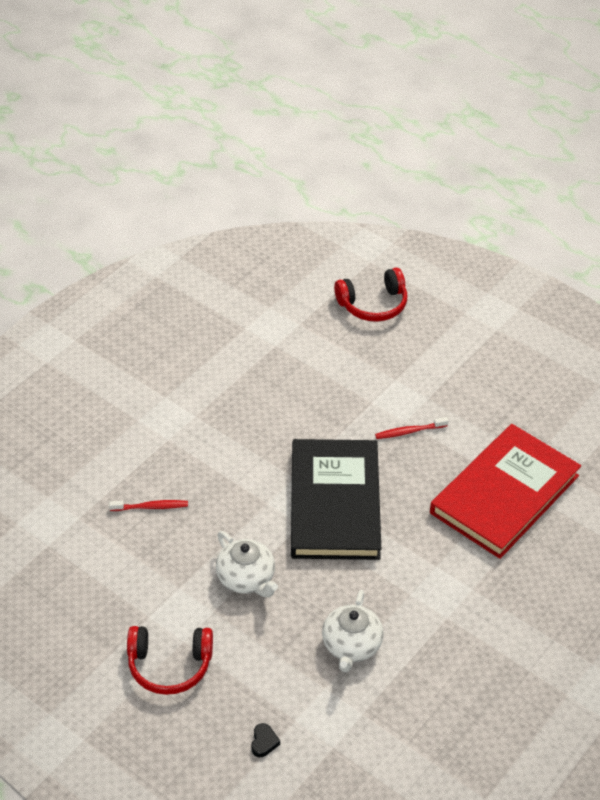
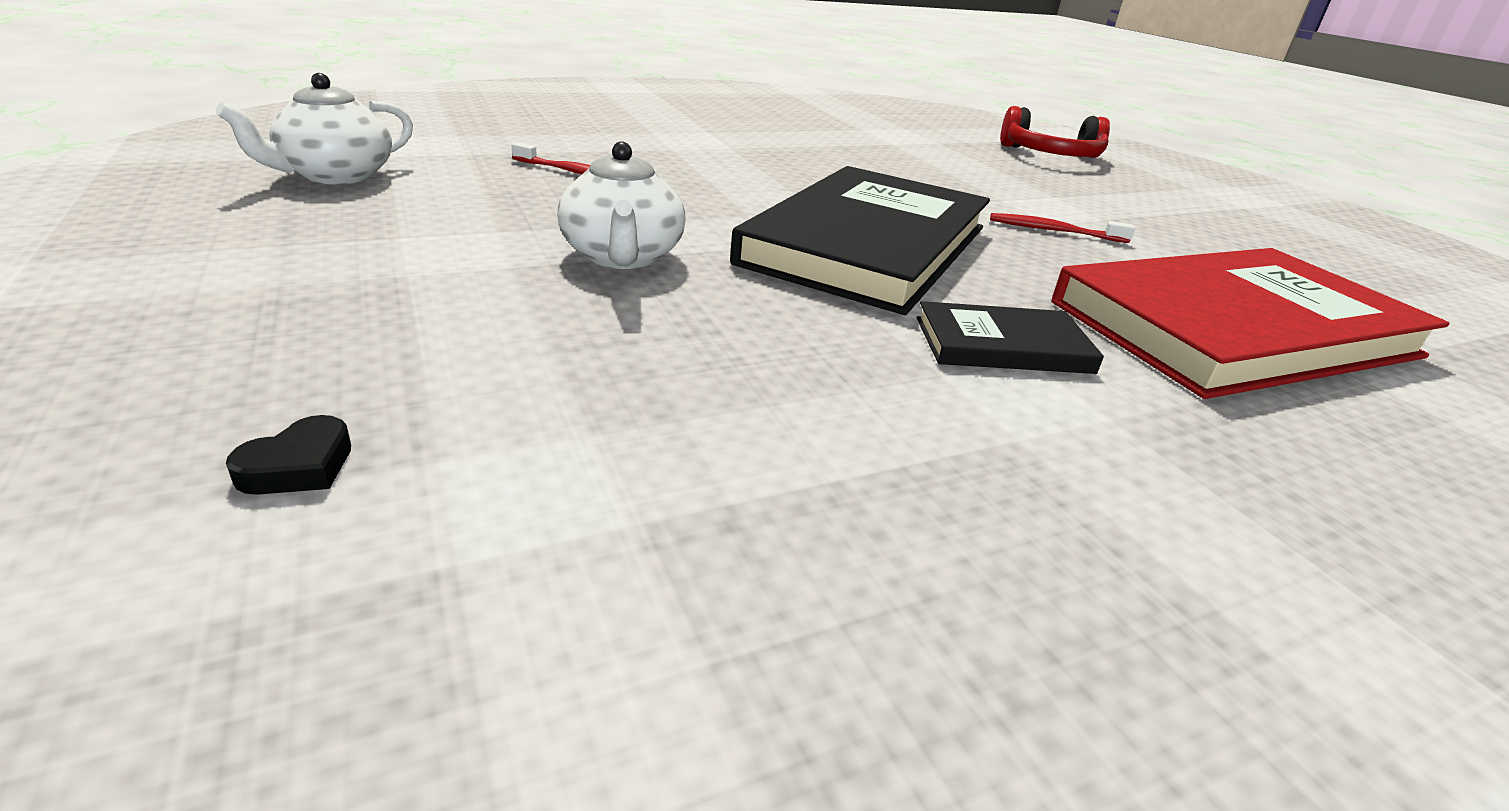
camera: 25 degrees right, 15 degrees down
(169, 665) = (330, 288): red headphones -> none
(351, 645) = (732, 395): white teapot -> white teapot (336, 176)
(423, 561) = (1002, 345): none -> black book

